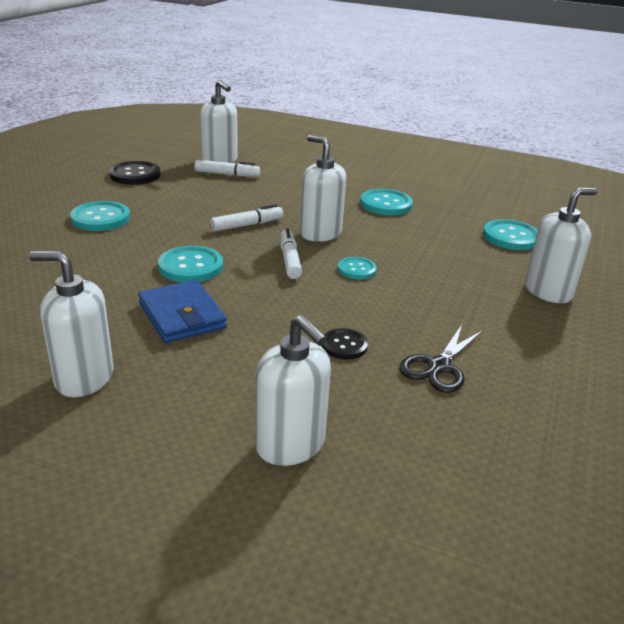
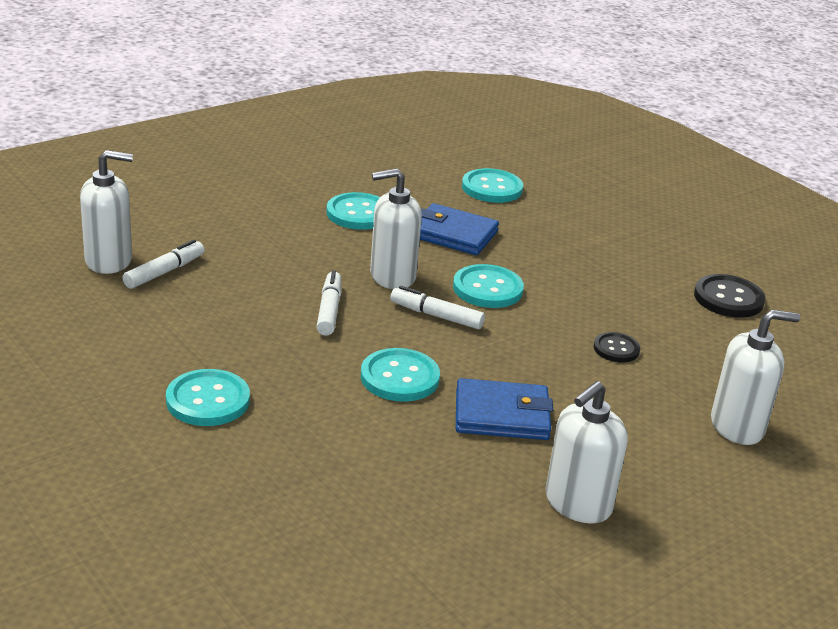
camera: 60 degrees left, 0 degrees up
(135, 175) = (85, 336): black button -> black button (728, 298)
(356, 269) = (487, 289): turquoise button -> turquoise button, size x1.62
(414, 239) = (453, 234): none -> blue wallet
(439, 367) = (676, 320): black scissors -> none
(548, 291) = (600, 221): white soap dispenser -> none

